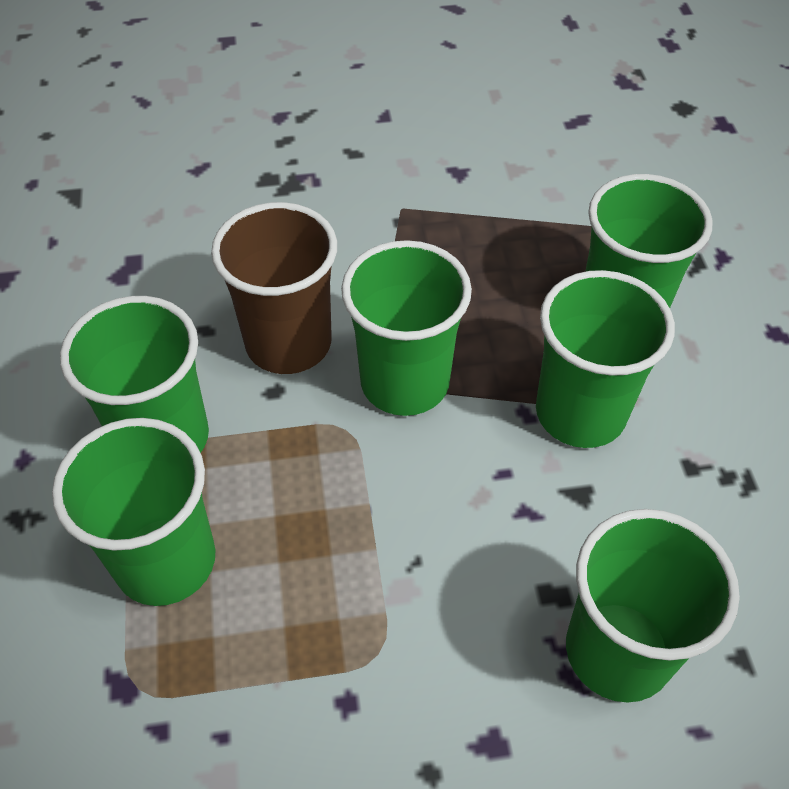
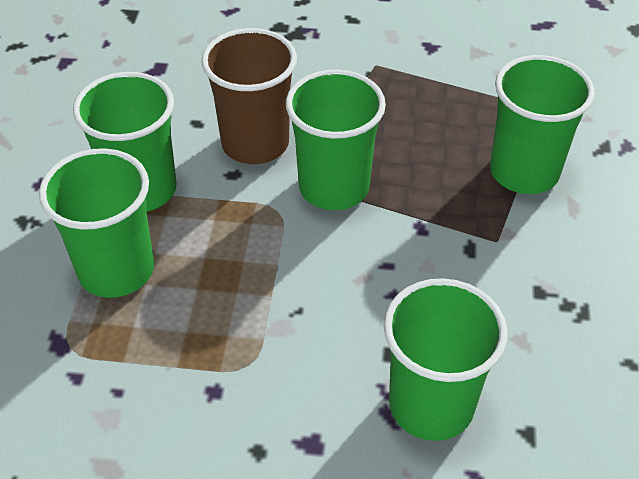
camera: 15 degrees right, 5 degrees down
(580, 412) = (464, 235): green cup -> none

